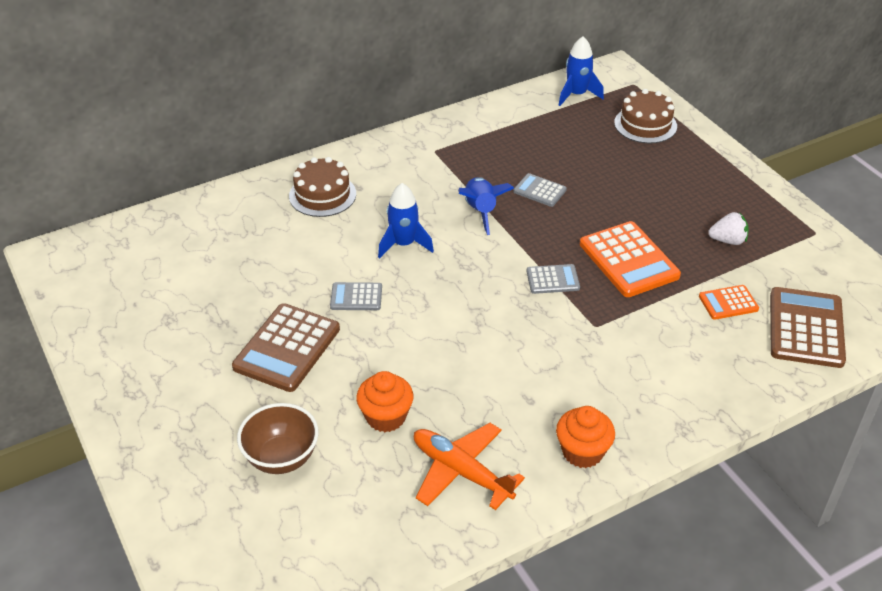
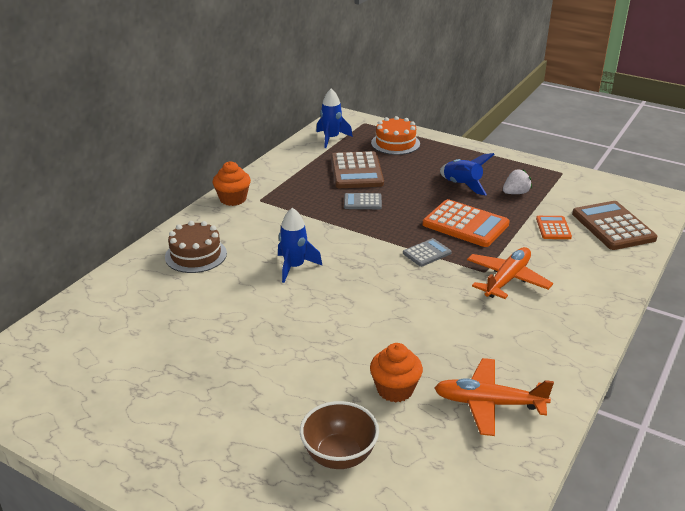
camera: 30 degrees left, 10 degrees down
(287, 348) = (267, 372): brown calculator -> brown calculator (356, 171)
(356, 297) = (290, 315): grey calculator -> none
(480, 211) = (332, 227): blue rocket -> blue rocket (462, 185)
(582, 452) = (557, 354): orange cupcake -> orange cupcake (233, 199)
(611, 345) = (507, 279): none -> orange plane
(645, 124) = (395, 143): brown cake -> orange cake
(728, 303) = (553, 228): orange calculator -> orange calculator turned 135 degrees clockwise

